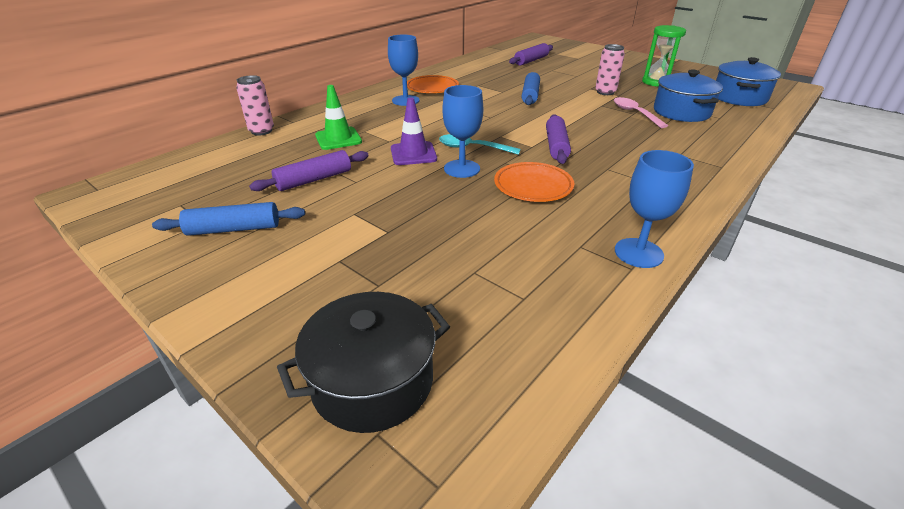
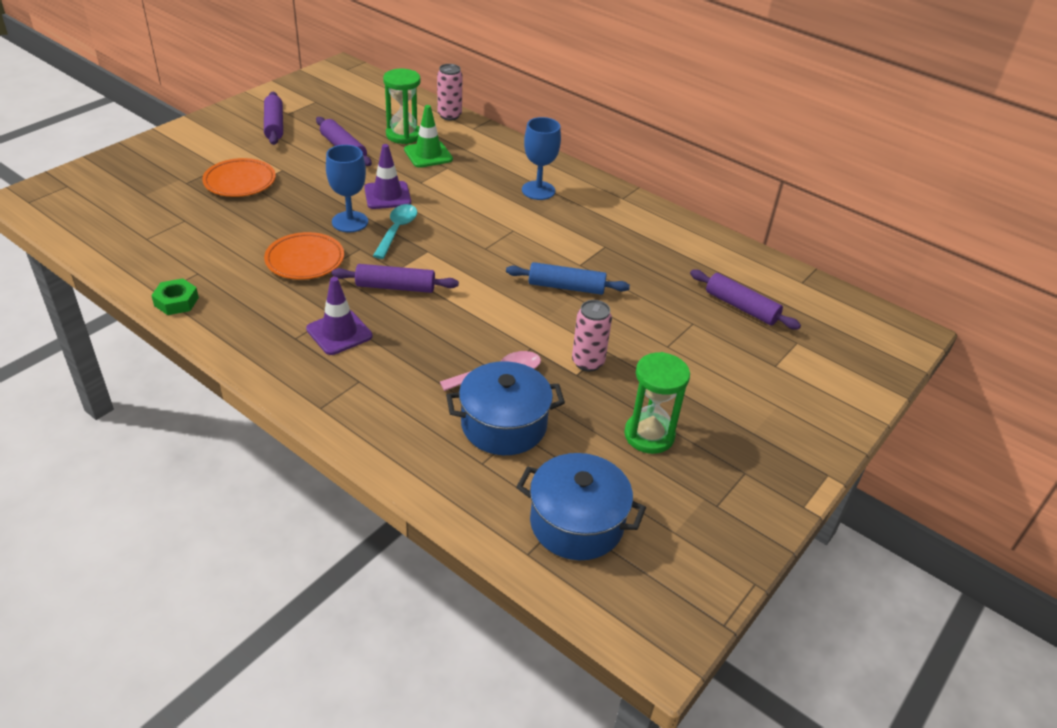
camera: 85 degrees right, 5 degrees up
(234, 229) = (274, 125): blue rolling pin -> purple rolling pin
(294, 150) = (403, 135): none -> green hourglass
(373, 381) = (102, 183): black pot -> none
(432, 88) = (586, 209): orange plate -> orange plate (240, 182)
(629, 164) = (339, 332): none -> purple traffic cone
(638, 253) = (176, 301): blue goblet -> green nut

